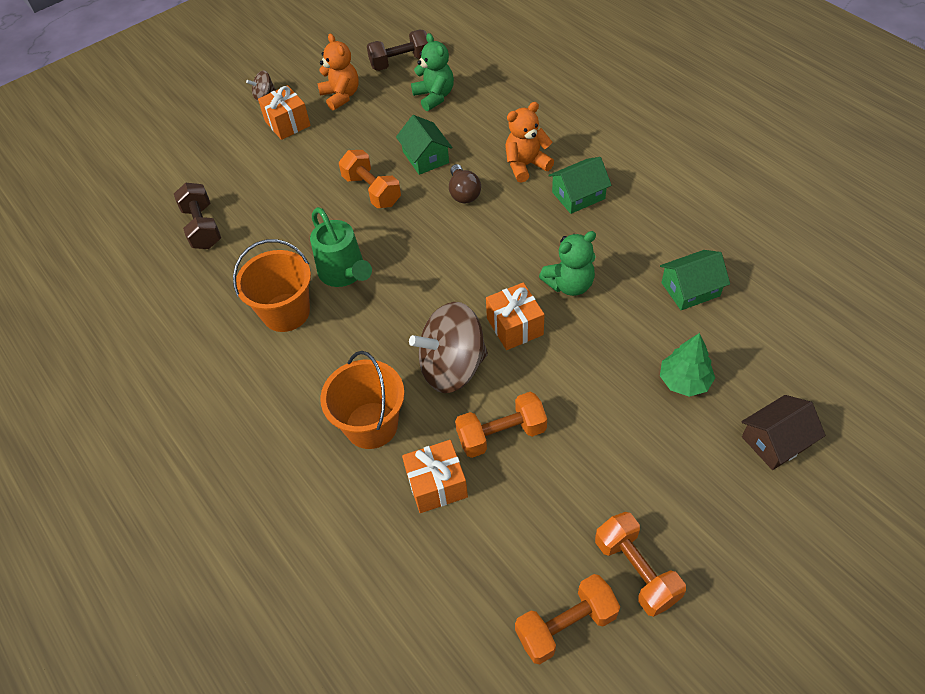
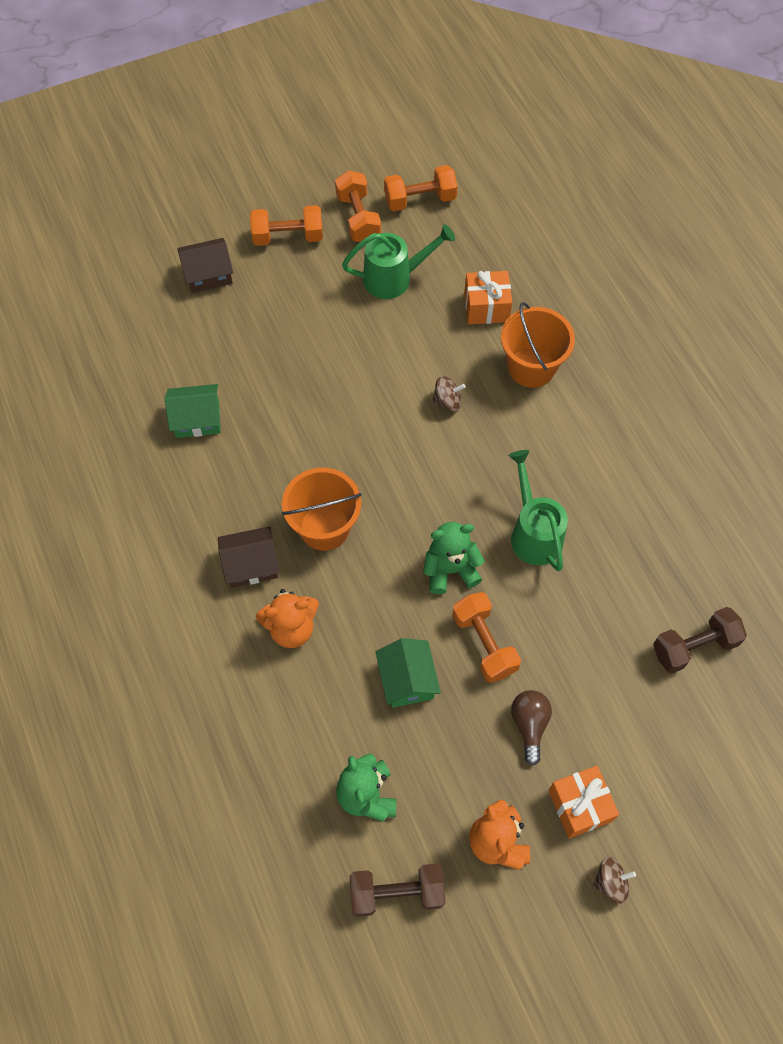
camera: 170 degrees left, 10 degrees up
(202, 227) = (694, 646): brown dumbbell -> brown dumbbell turned 75 degrees clockwise
(286, 312) = (600, 502): orange bucket -> orange bucket (324, 527)
(452, 367) = (447, 401): brown spinning top -> brown spinning top, size x0.45
(463, 193) = (377, 607): brown light bulb -> brown light bulb (529, 725)
(501, 434) = (422, 332): orange dumbbell -> orange dumbbell (288, 237)
(515, 326) = (377, 425): orange gift -> none
(556, 494) = (395, 278): none -> green watering can
(569, 284) = (308, 455): green teddy bear -> green teddy bear (450, 570)
(578, 195) = (251, 564): green house -> brown house
(684, 381) = (251, 337): green tree -> none

